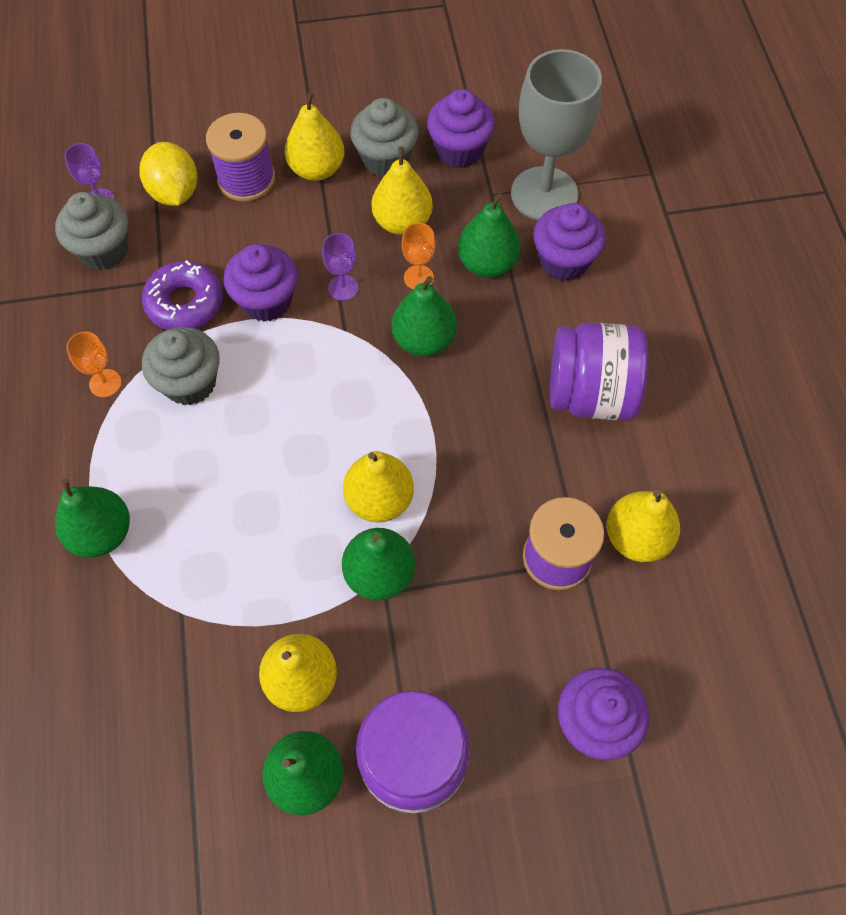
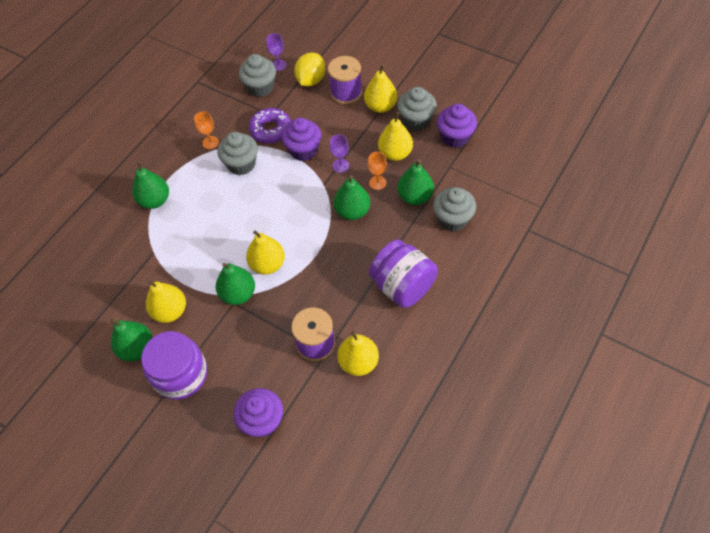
camera: 45 degrees right, 5 degrees down
(544, 194) = (475, 182): grey goblet -> none
(564, 261) = (452, 219): purple cupcake -> grey cupcake

